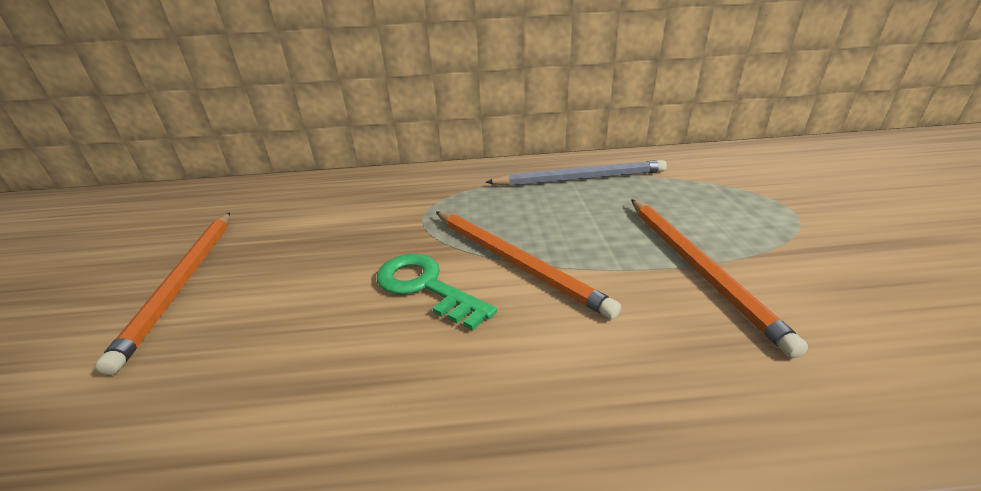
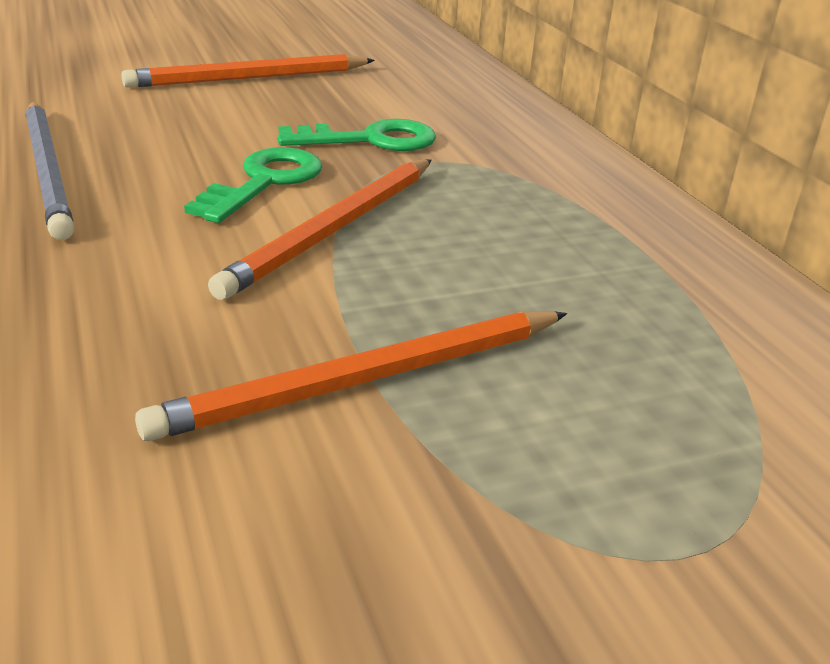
camera: 70 degrees right, 0 degrees up
(374, 234) = (370, 140): none -> green key
(580, 178) = (650, 275): grey pencil -> grey pencil (48, 171)

